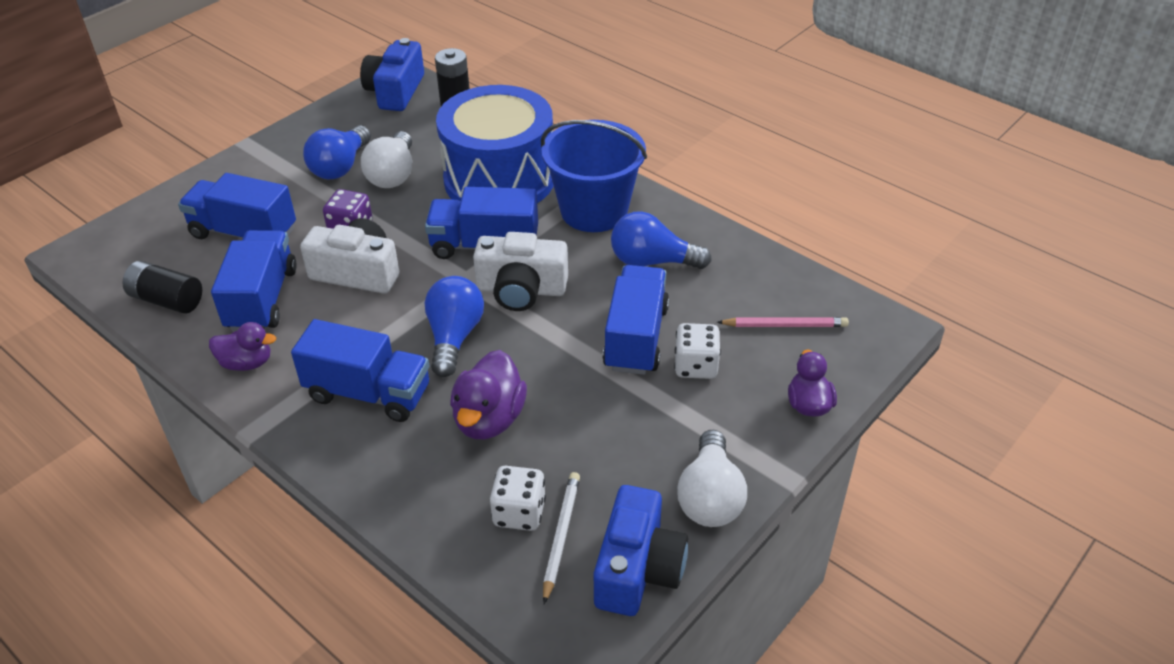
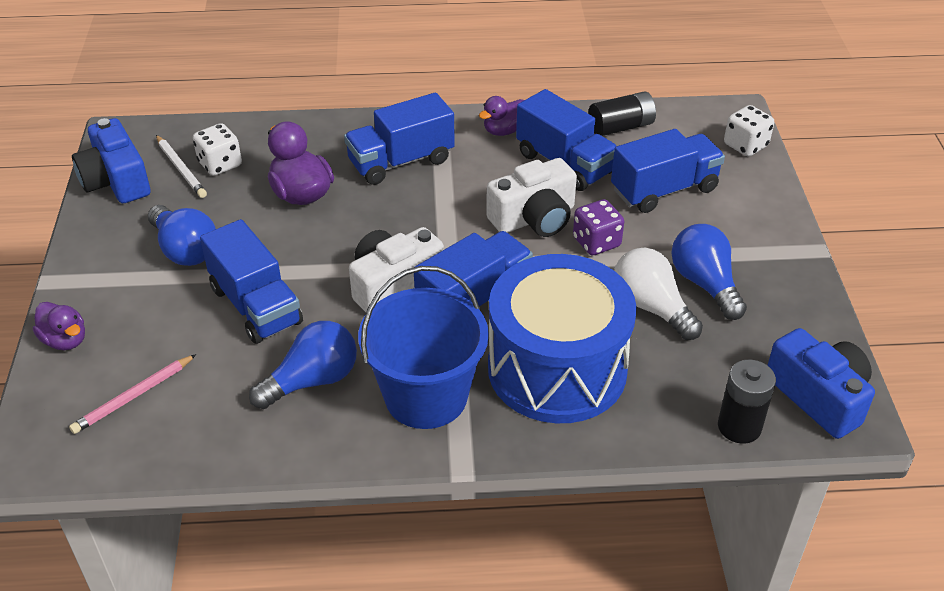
camera: 135 degrees right, 0 degrees up
(454, 337) = (395, 223): blue light bulb -> blue light bulb (185, 250)
(695, 366) = (185, 314): white dice -> white dice (745, 145)
(710, 497) = (99, 239): white light bulb -> none

